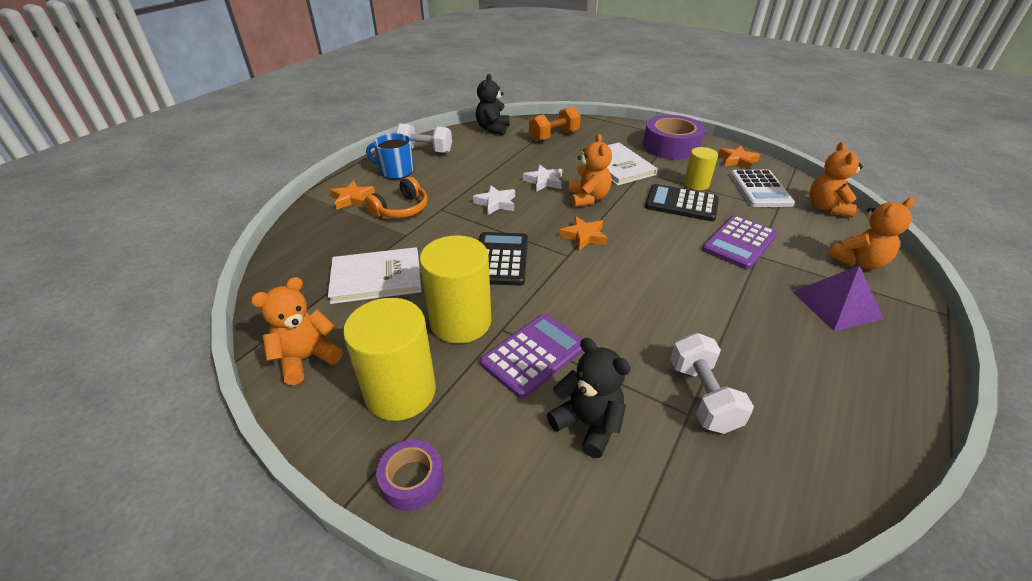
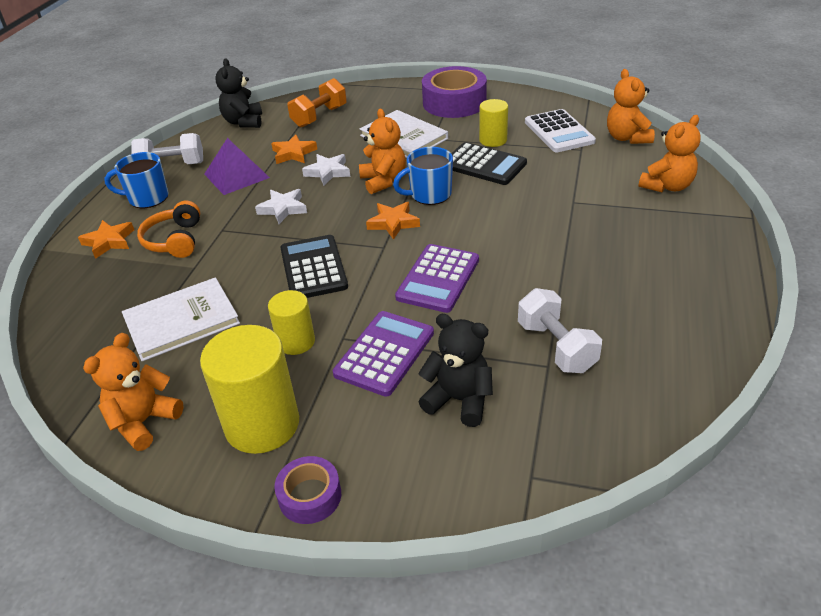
camera: 15 degrees left, 0 degrees up
(401, 209) = (175, 240): orange headphones -> orange headphones turned 150 degrees clockwise
(460, 321) = (296, 342): yellow cylinder -> yellow cylinder, size x0.57
(624, 219) = (429, 194): none -> blue mug
(681, 203) = (484, 165): black calculator -> black calculator turned 150 degrees counterclockwise
(737, 160) = (528, 105): orange star -> orange star (293, 153)
(739, 242) = (552, 193): purple calculator -> purple calculator (438, 278)
(836, 304) = (655, 232): purple pyramid -> purple pyramid (236, 175)

